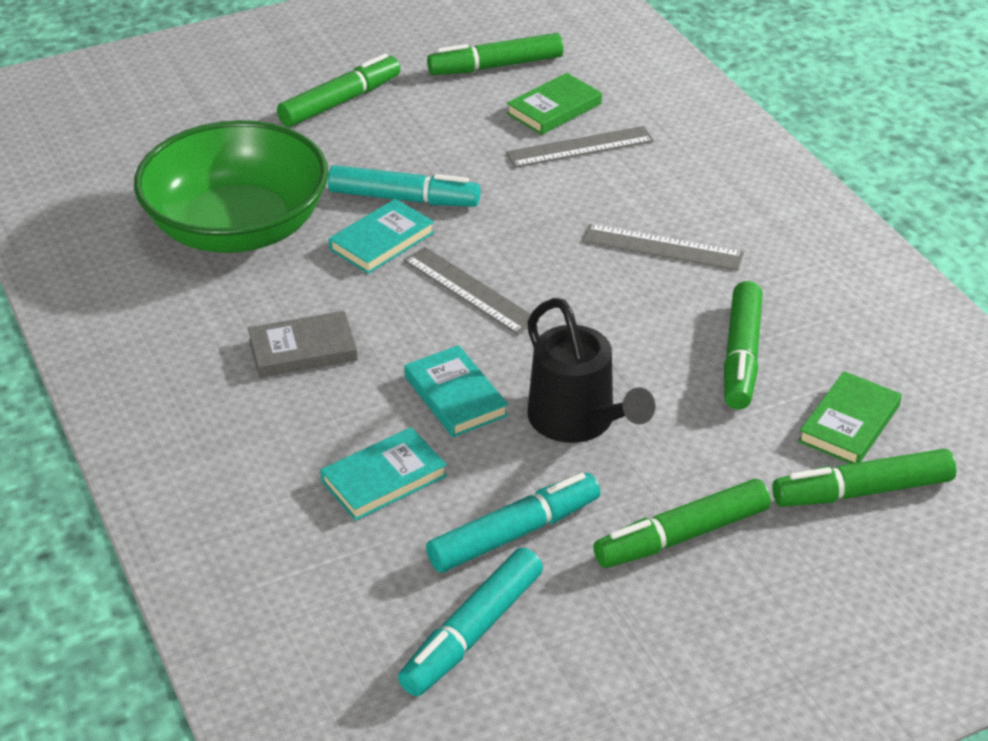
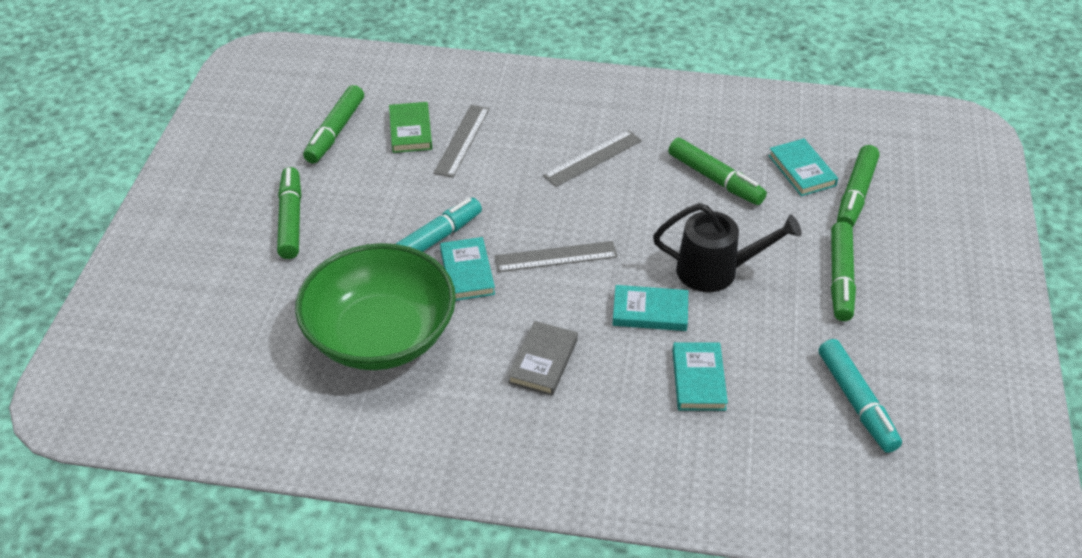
camera: 55 degrees left, 5 degrees up
(514, 533) = (789, 344): turquoise marker -> none
(849, 423) = (802, 170): green book -> turquoise book

